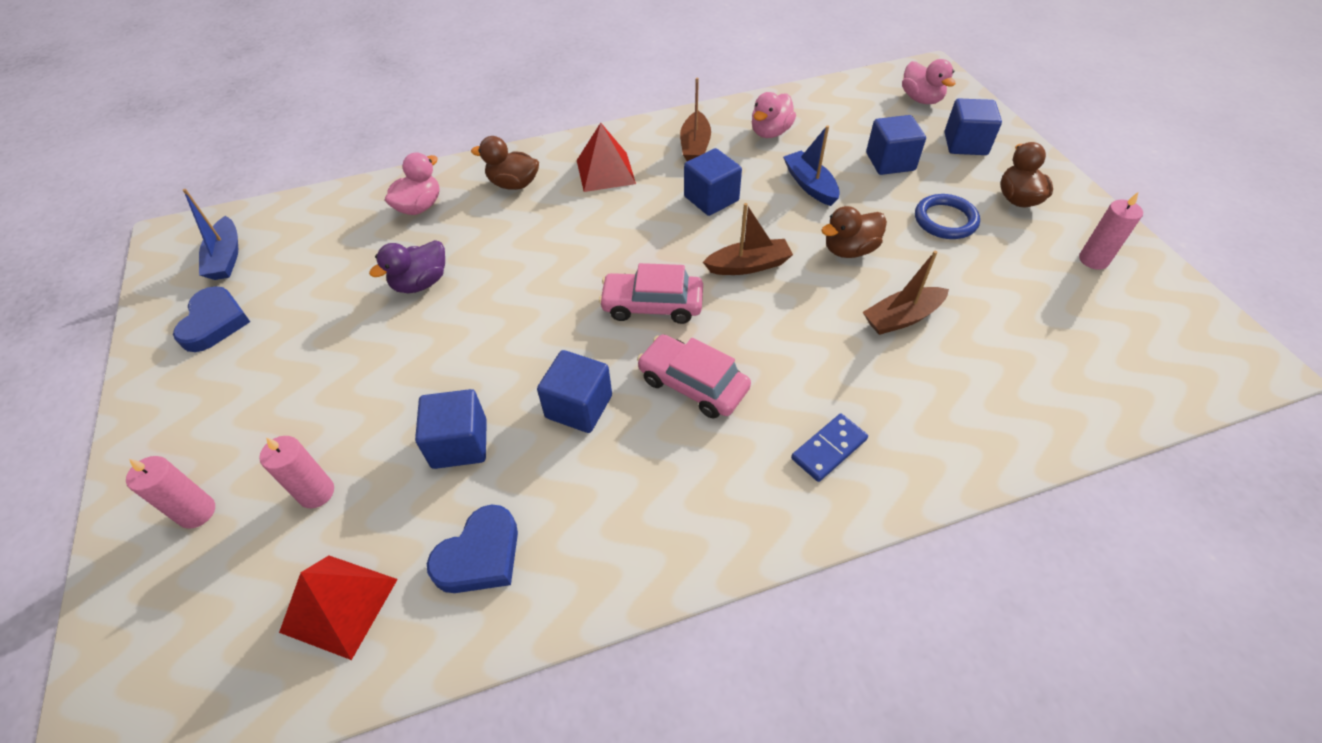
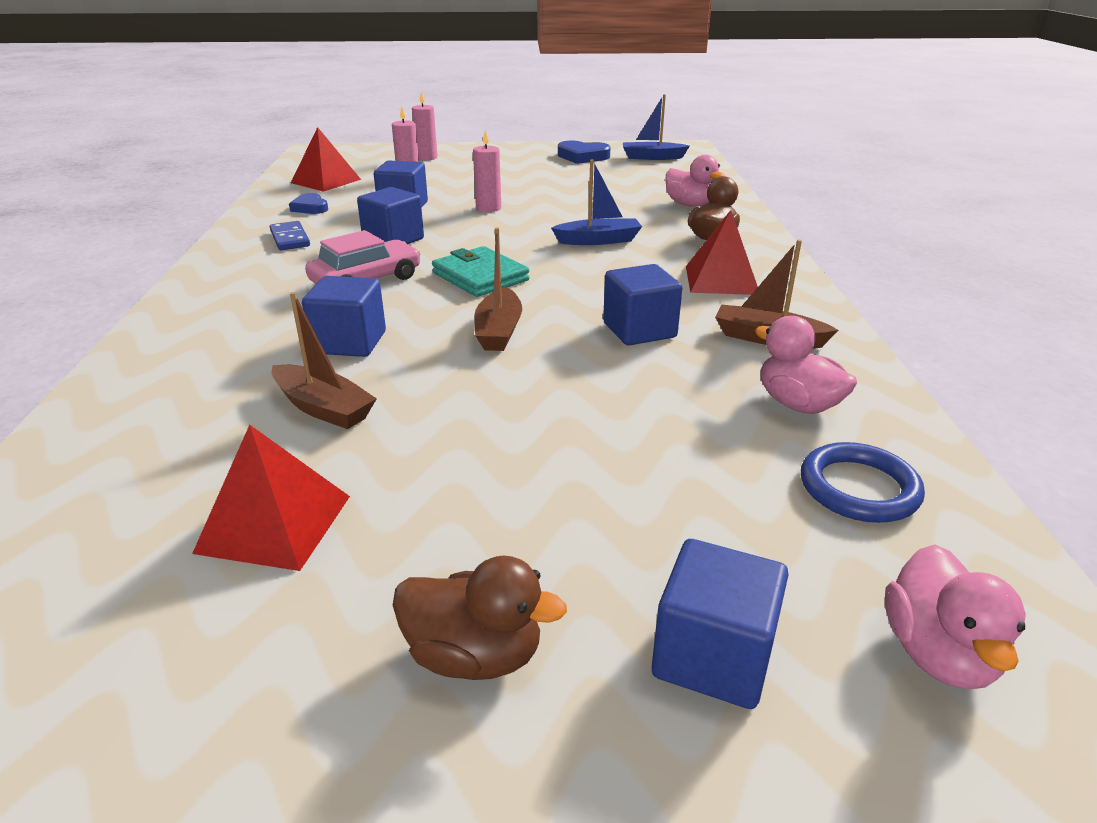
camera: 105 degrees right, 20 degrees down
(421, 283) = (582, 202): purple duck -> none
(480, 555) = (310, 208): blue heart -> blue heart, size x0.66
(652, 305) = (480, 277): pink car -> turquoise wallet
(810, 185) = (637, 407): blue boat -> blue boat (598, 240)
(828, 449) = (225, 323): blue domino -> blue domino (290, 239)
(849, 250) = (474, 403): brown duck -> none
(890, 162) = (674, 509): blue cube -> blue cube (349, 342)
(902, 318) = (323, 408): brown boat -> brown boat turned 135 degrees clockwise
(921, 99) = (938, 653): pink duck -> pink duck turned 75 degrees counterclockwise
(945, 220) = (476, 518): blue ring -> blue ring (859, 488)
(1008, 289) = (274, 523): none -> red pyramid
(1093, 260) = (223, 687): pink candle -> pink candle (488, 208)

